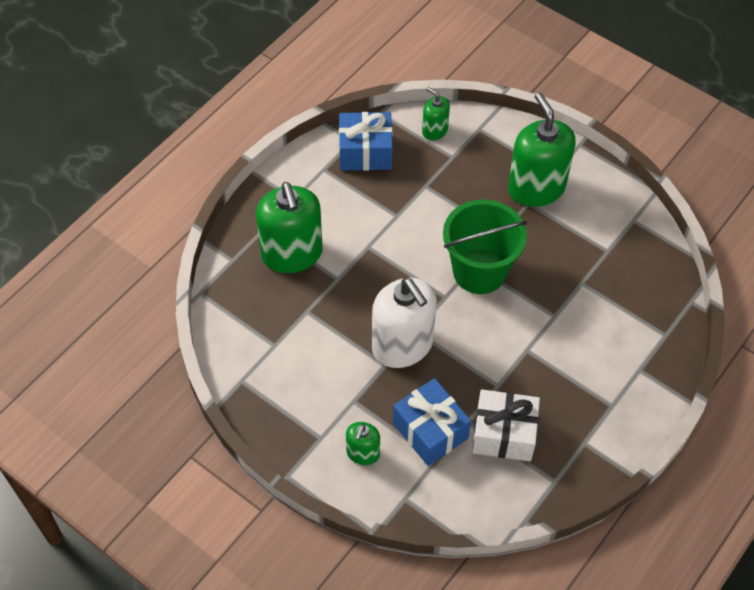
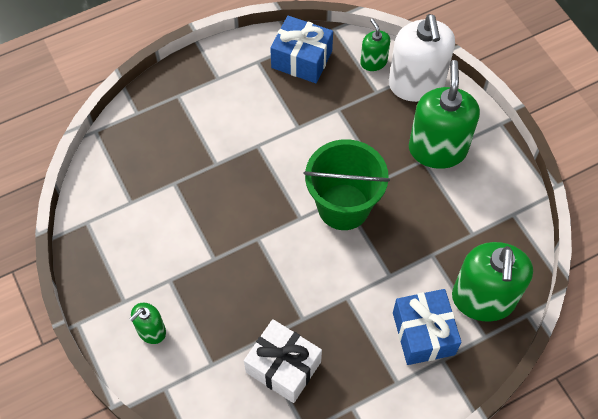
camera: 25 degrees right, 5 degrees up
(292, 254) = (189, 127): green soap dispenser -> green soap dispenser (483, 299)
(402, 345) = (239, 247): white soap dispenser -> white soap dispenser (416, 84)
(430, 431) = (220, 335): blue gift -> blue gift (423, 333)

